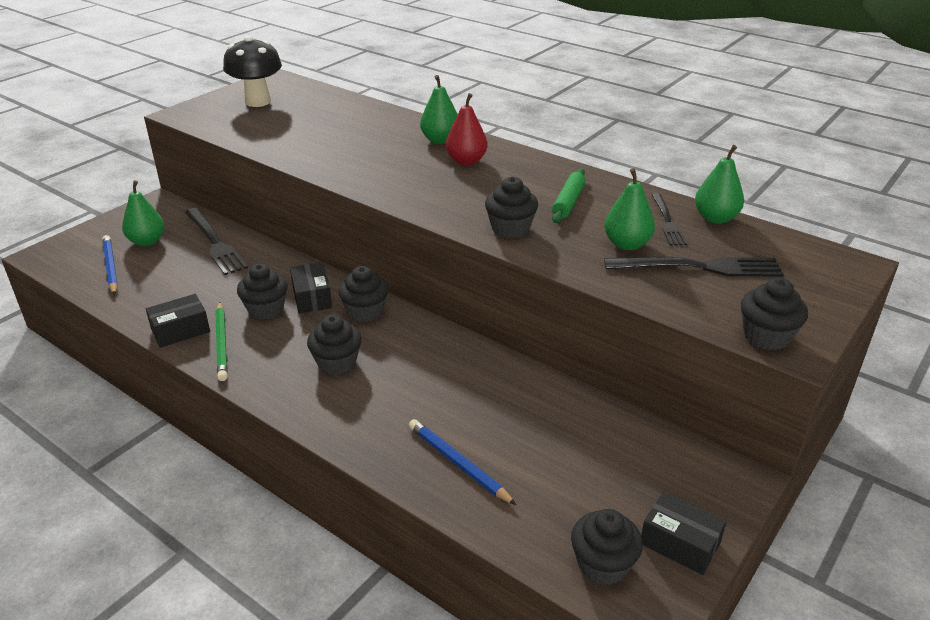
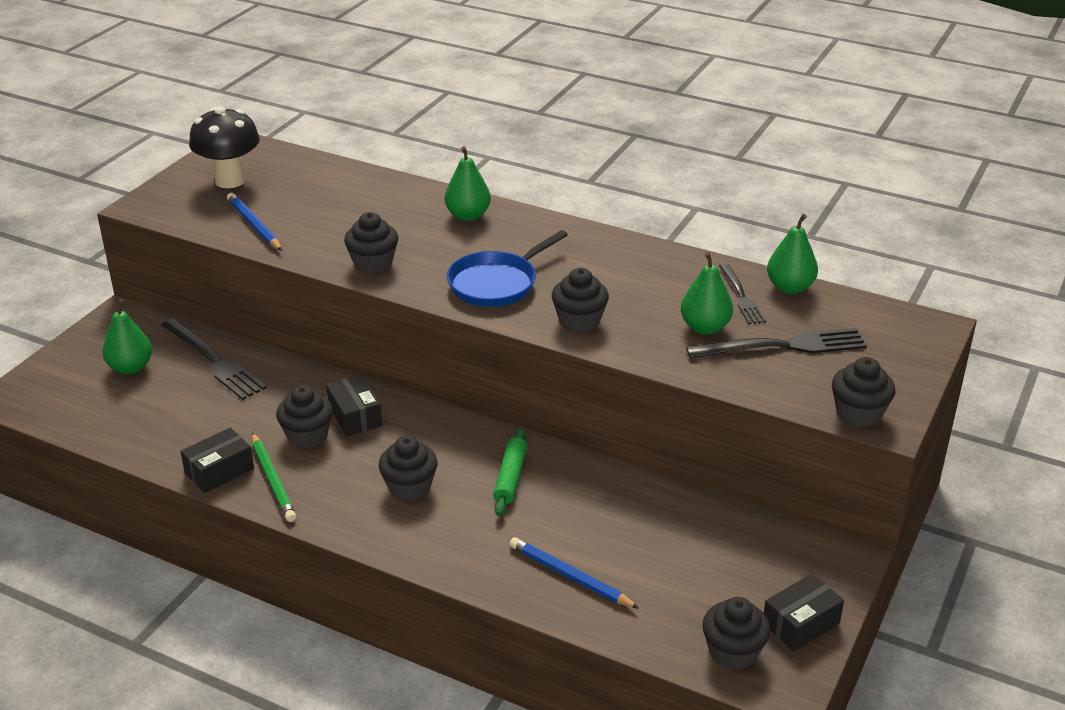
camera: 10 degrees left, 0 degrees up
(110, 267) = (101, 404): blue pencil -> blue pencil (254, 225)
(365, 312) = (421, 426): black cupcake -> black cupcake (373, 263)
(446, 192) = (496, 283): none -> blue pan
(466, 161) = (506, 241): red pear -> none
(568, 202) = (632, 283): green rolling pin -> green rolling pin (510, 477)
(680, 543) = (800, 623): black box -> black box turned 60 degrees counterclockwise

